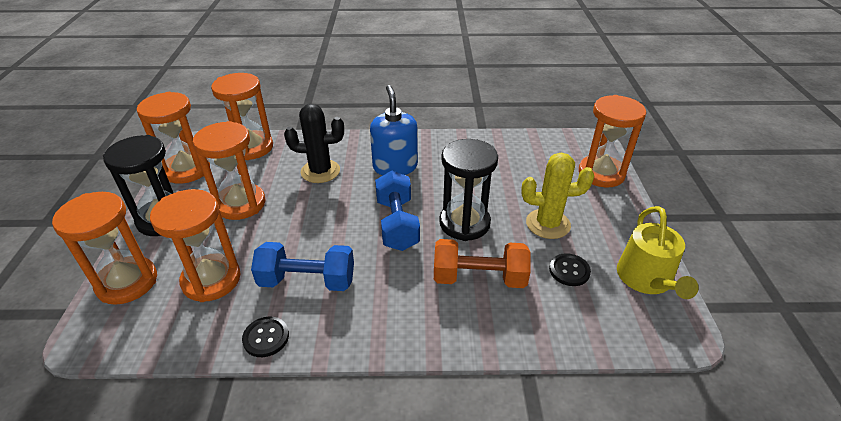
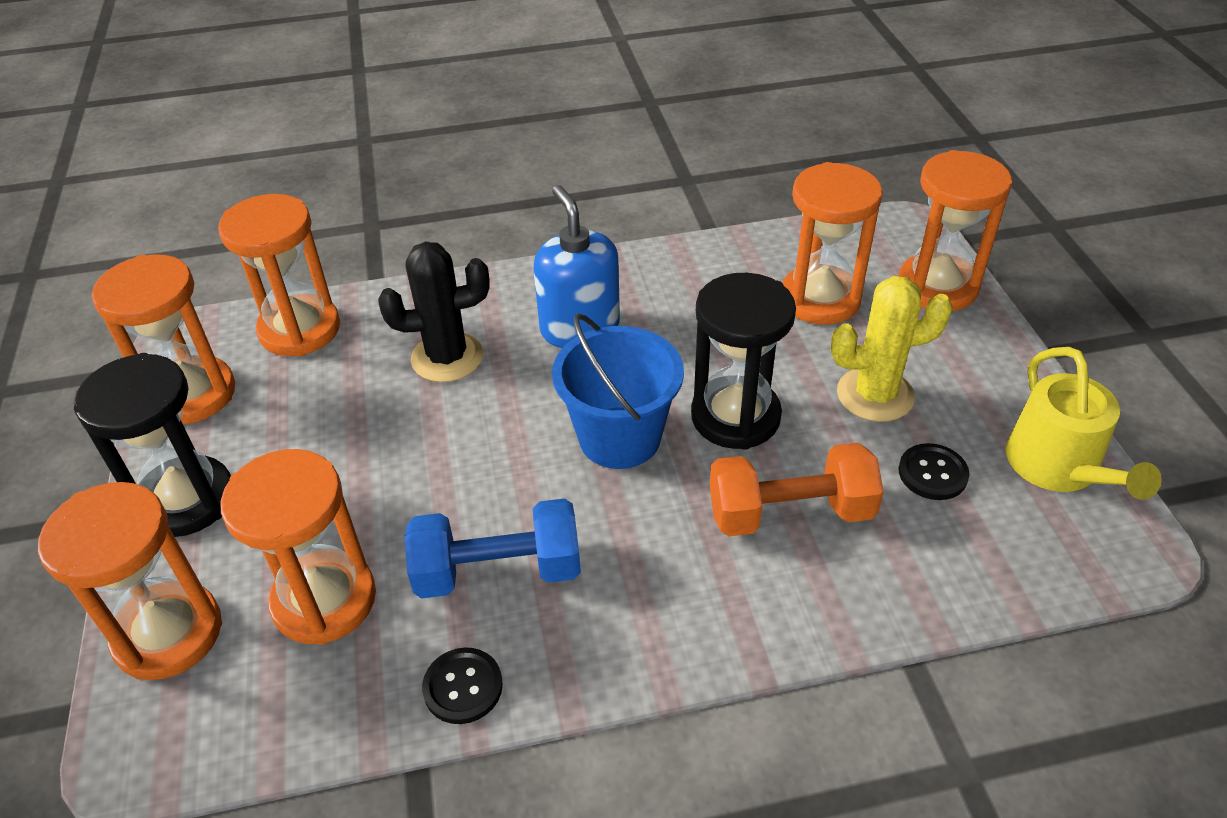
camera: 10 degrees left, 5 degrees up
(241, 204) = (322, 445): orange hourglass -> orange hourglass (820, 299)
(397, 224) = (619, 437): blue dumbbell -> blue bucket

